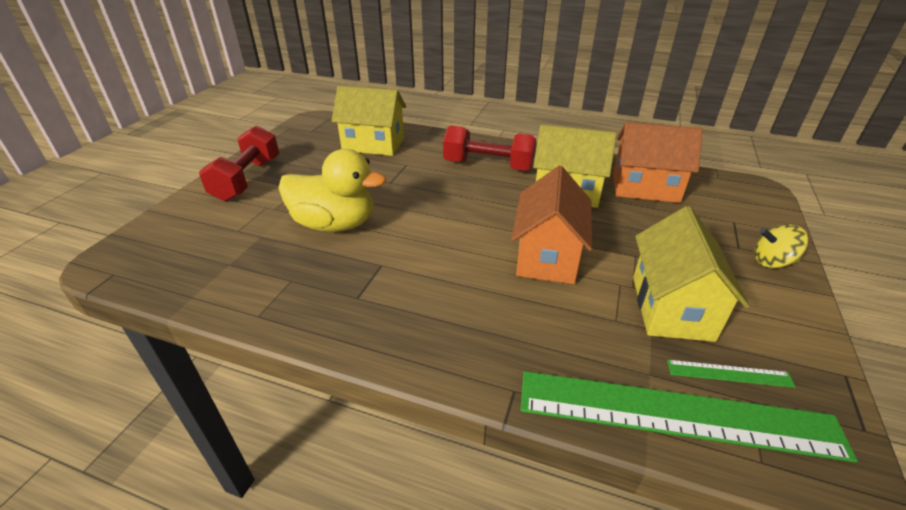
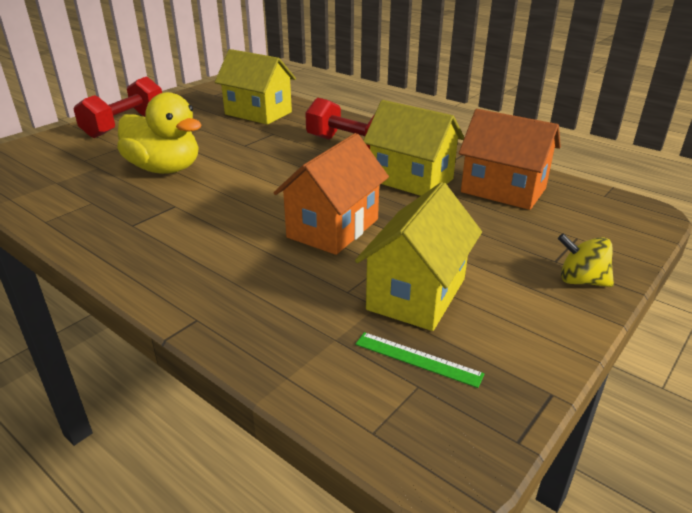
camera: 20 degrees right, 5 degrees down
(676, 414) = (326, 374): green ruler -> none

